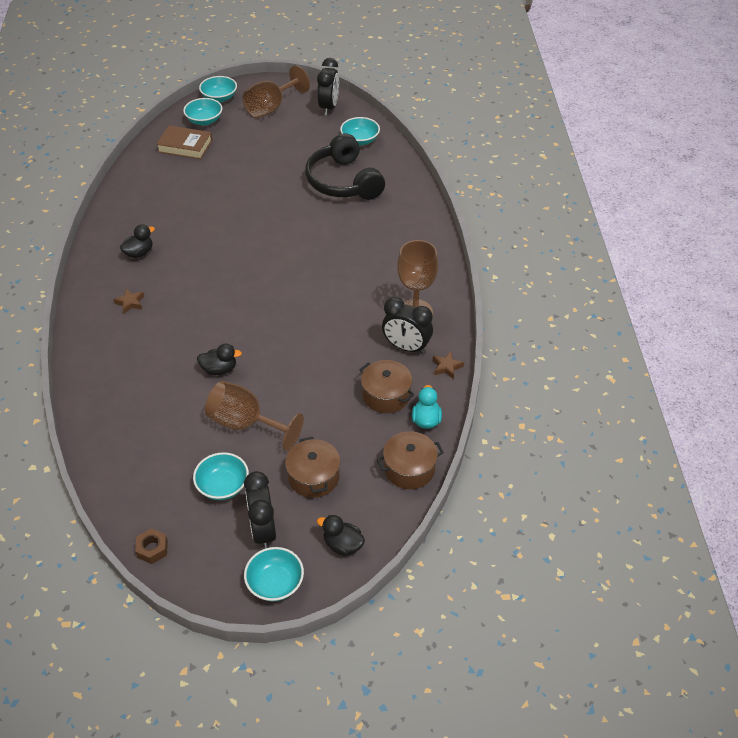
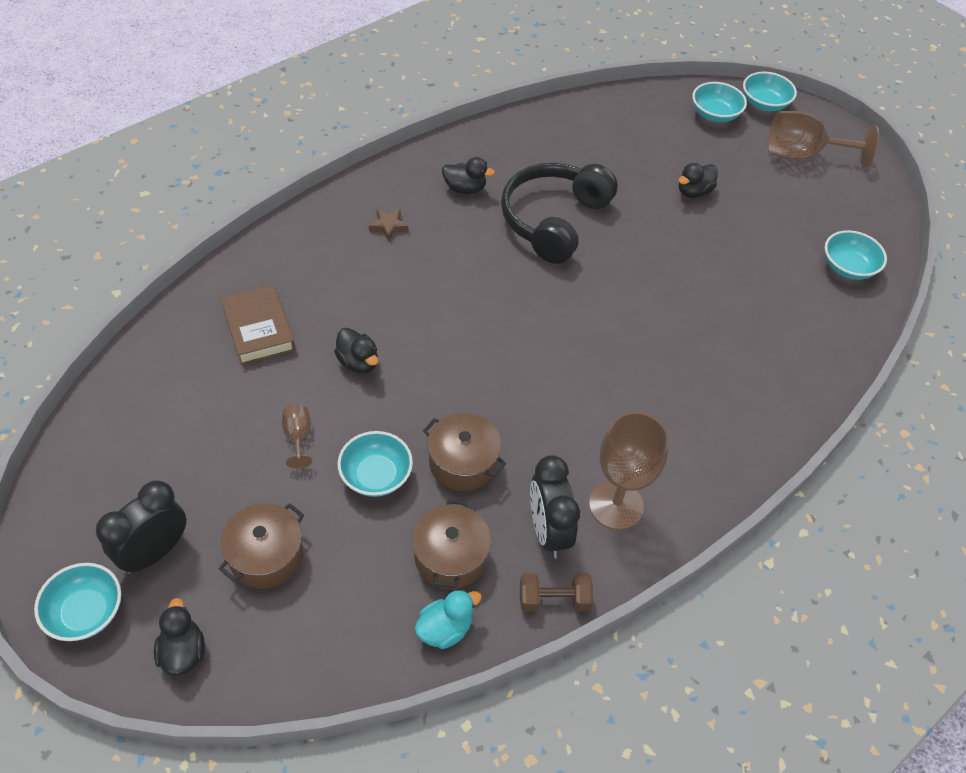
camera: 50 degrees right, 5 degrees up
(152, 549) = (67, 461): brown nut -> none
(185, 146) = (658, 124): brown book -> brown book (259, 329)
(223, 486) = (194, 471): turquoise bowl -> turquoise bowl (376, 476)
(246, 424) = (298, 437): brown goblet -> brown goblet, size x0.48
(249, 163) = (693, 192): none -> black duck
(329, 107) = (867, 204): black clock -> none
(343, 181) = (760, 294): black headphones -> black headphones (554, 220)
(409, 469) = (350, 657): brown pot -> brown pot (463, 462)
(446, 367) = (554, 599): brown star -> brown dumbbell

